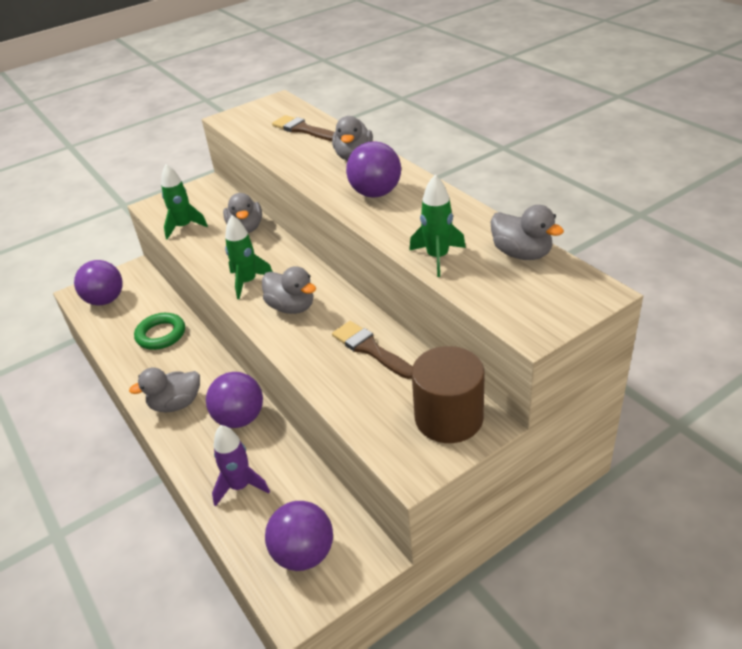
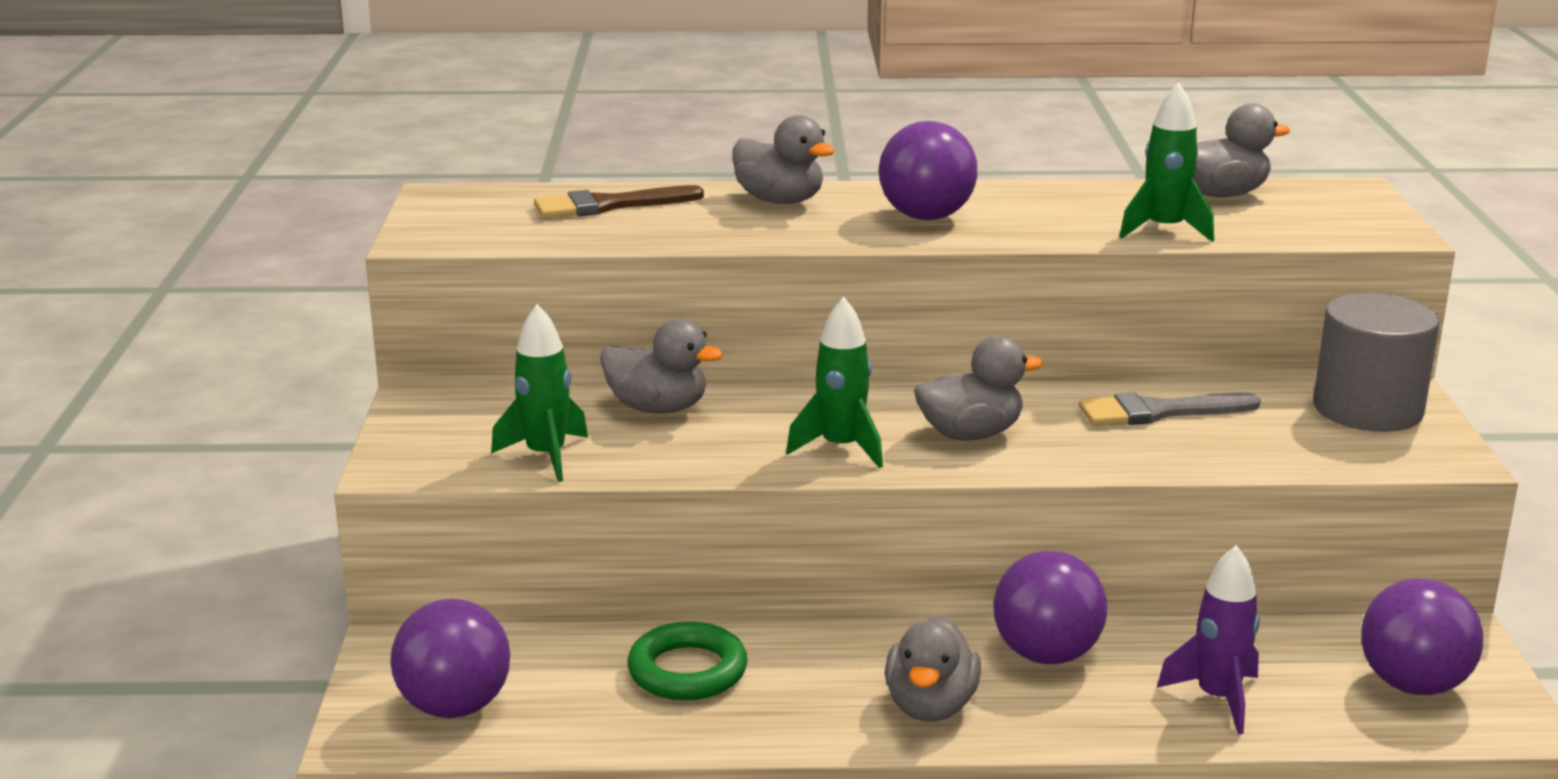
camera: 60 degrees left, 15 degrees down
(370, 349) = (1158, 412): brown brush -> grey brush
(449, 418) = (1367, 409): brown cylinder -> grey cylinder

